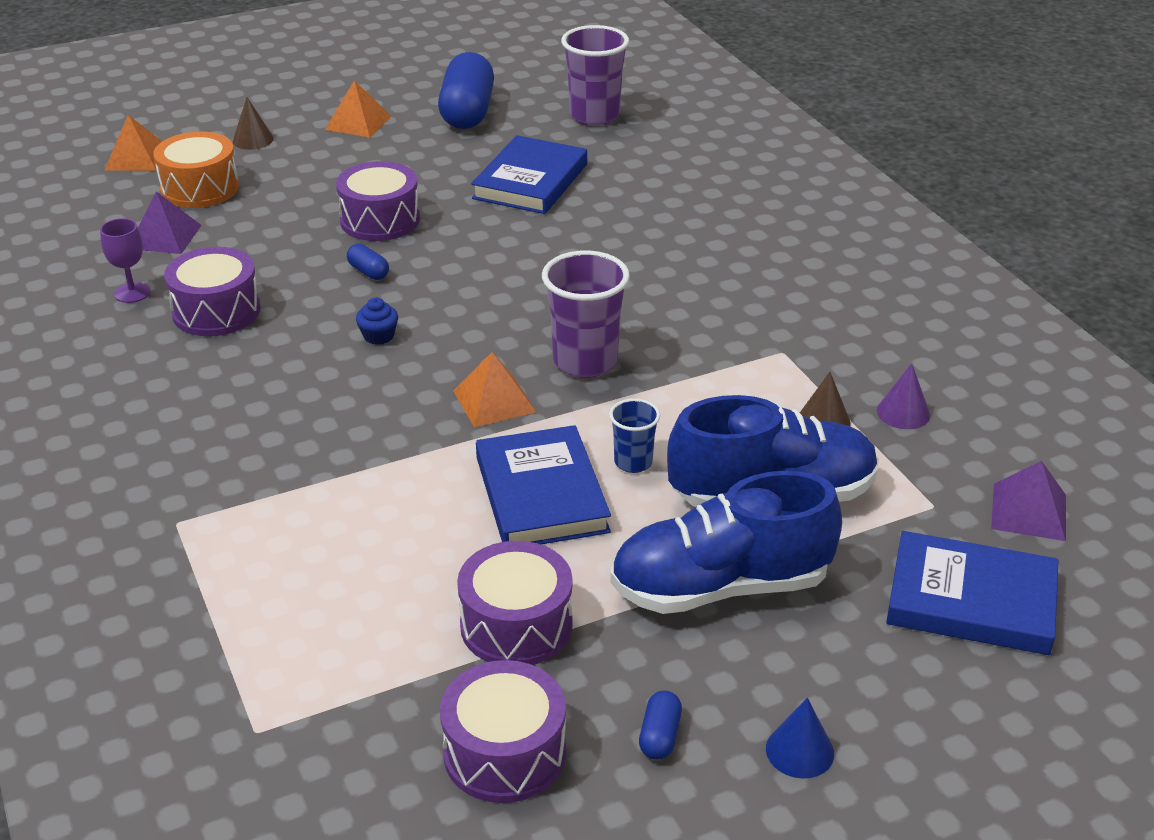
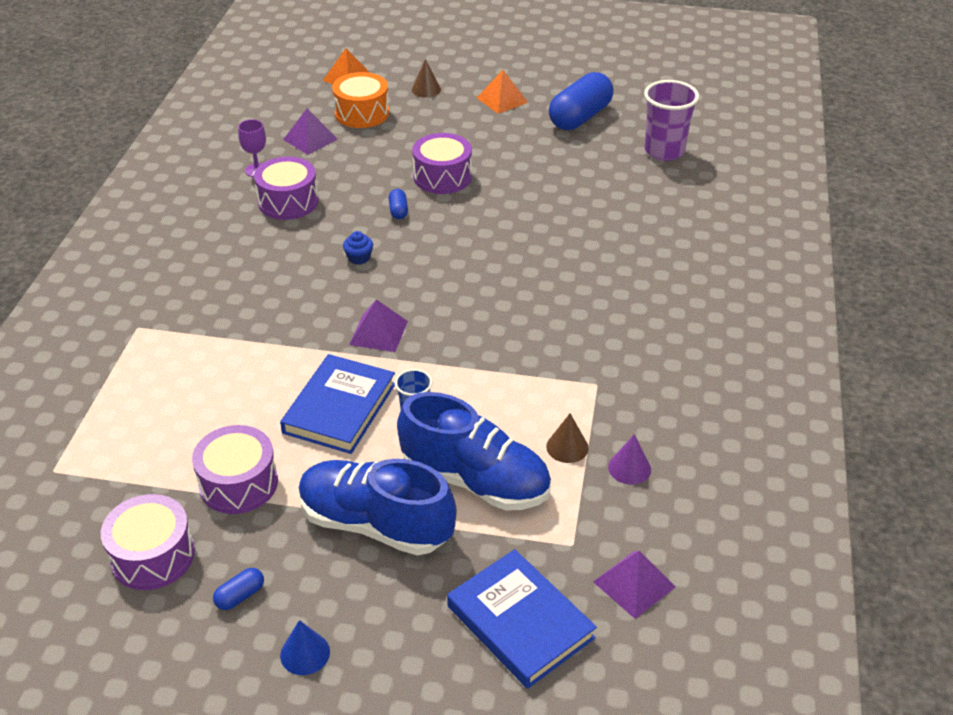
camera: 35 degrees right, 5 degrees up
(494, 401) = (378, 333): orange pyramid -> purple pyramid
(531, 181) = (566, 185): blue book -> none
(585, 362) = (461, 331): purple cup -> none

